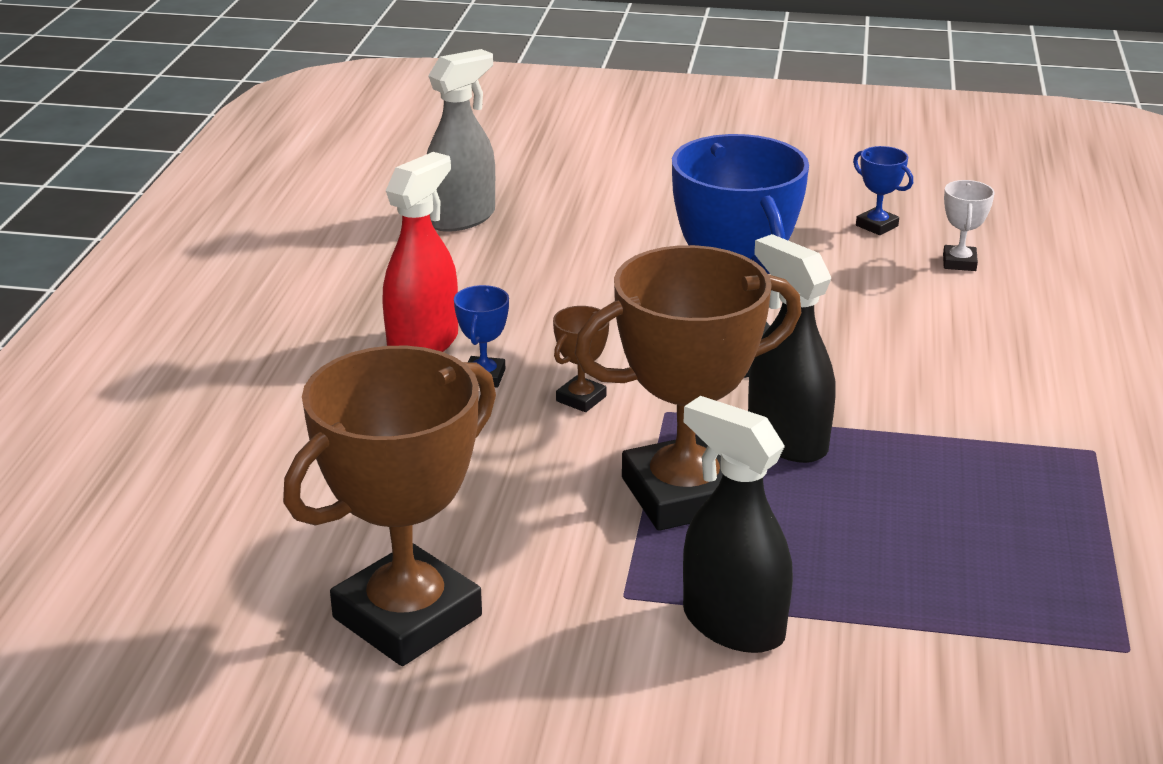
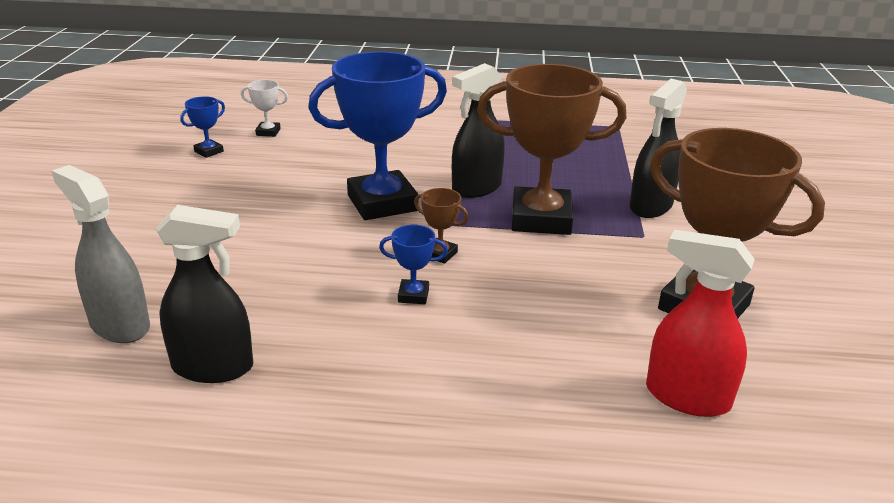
camera: 95 degrees left, 0 degrees up
(380, 268) = (213, 367): none -> black spray bottle
(423, 343) = (362, 328): red spray bottle -> red spray bottle (686, 397)
(683, 494) = (541, 219): brown trophy -> brown trophy turned 60 degrees counterclockwise

